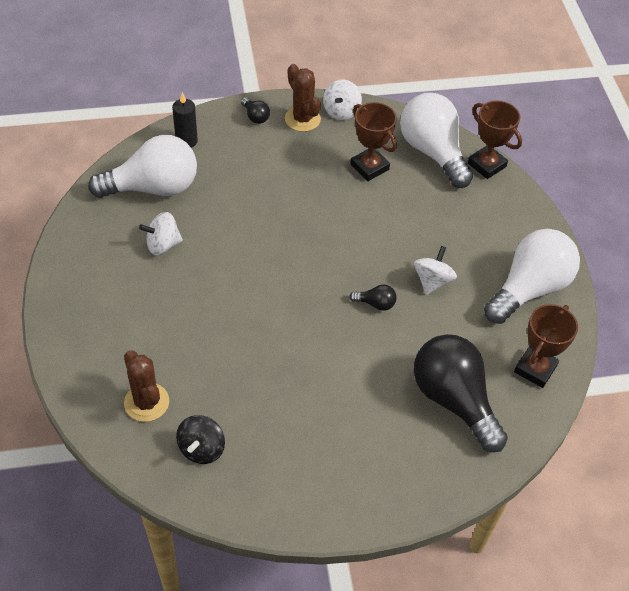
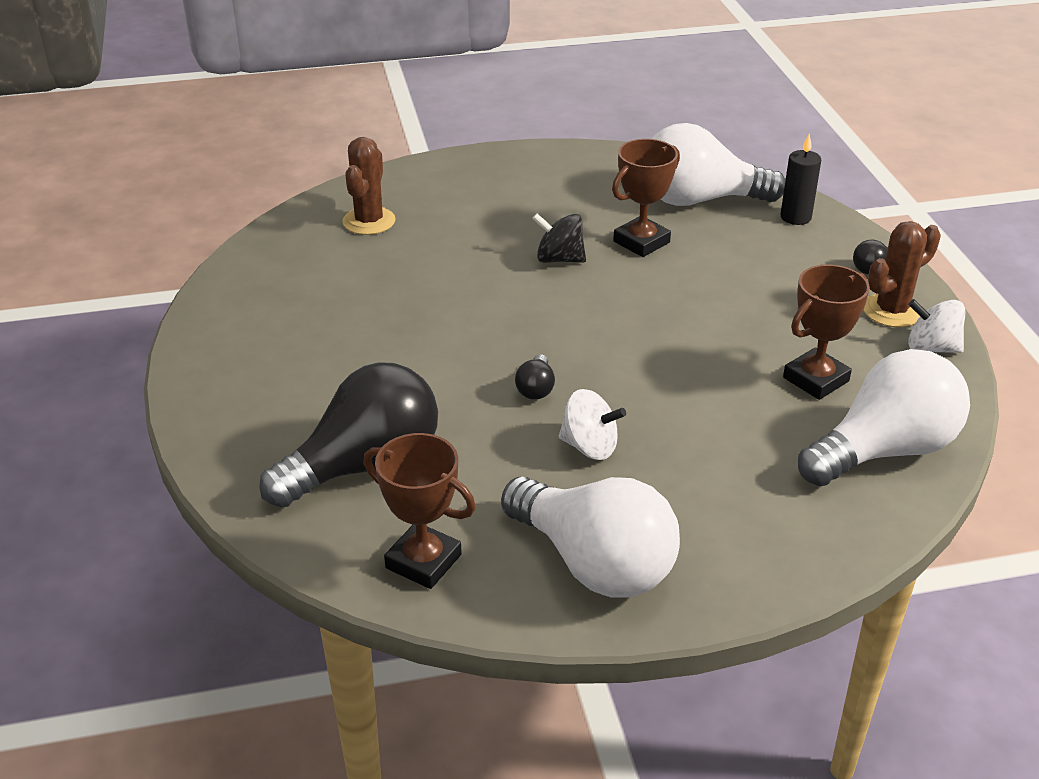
camera: 90 degrees right, 15 degrees down
(146, 402) = (369, 221): brown cactus -> brown cactus turned 45 degrees counterclockwise
(153, 188) = (699, 200): white light bulb -> white light bulb turned 105 degrees clockwise
(163, 244) = (605, 214): white spinning top -> none
(201, 449) = (304, 260): black spinning top -> black spinning top (559, 259)
(486, 165) = (882, 519): brown trophy -> brown trophy (641, 242)

